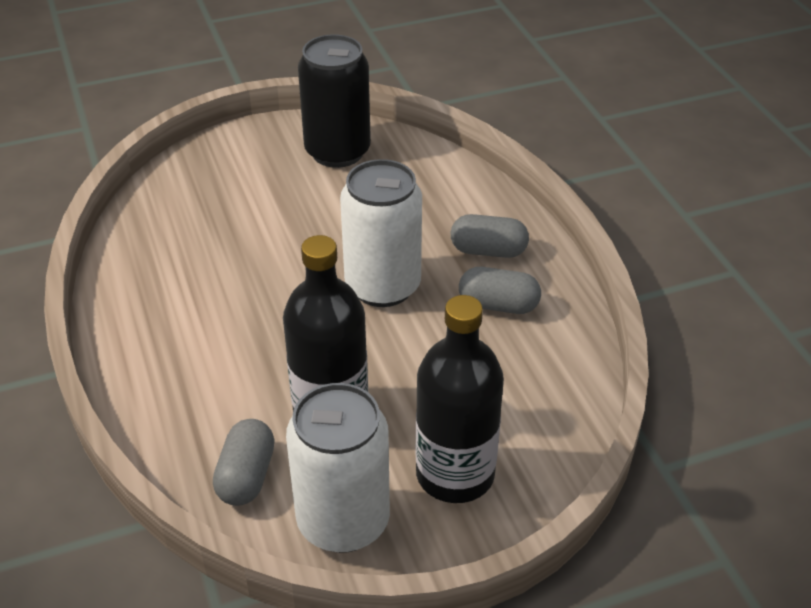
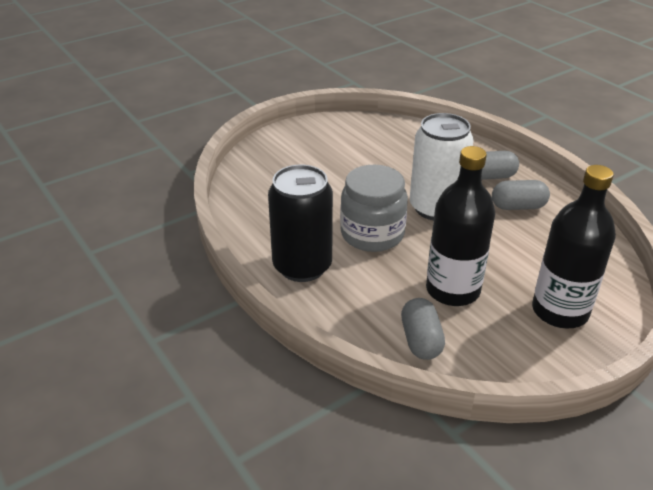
camera: 15 degrees left, 5 degrees down
(274, 310) = (372, 234): none -> grey jar
(337, 152) = (352, 134): black can -> black can (302, 266)
(343, 521) = (506, 355): white can -> none

